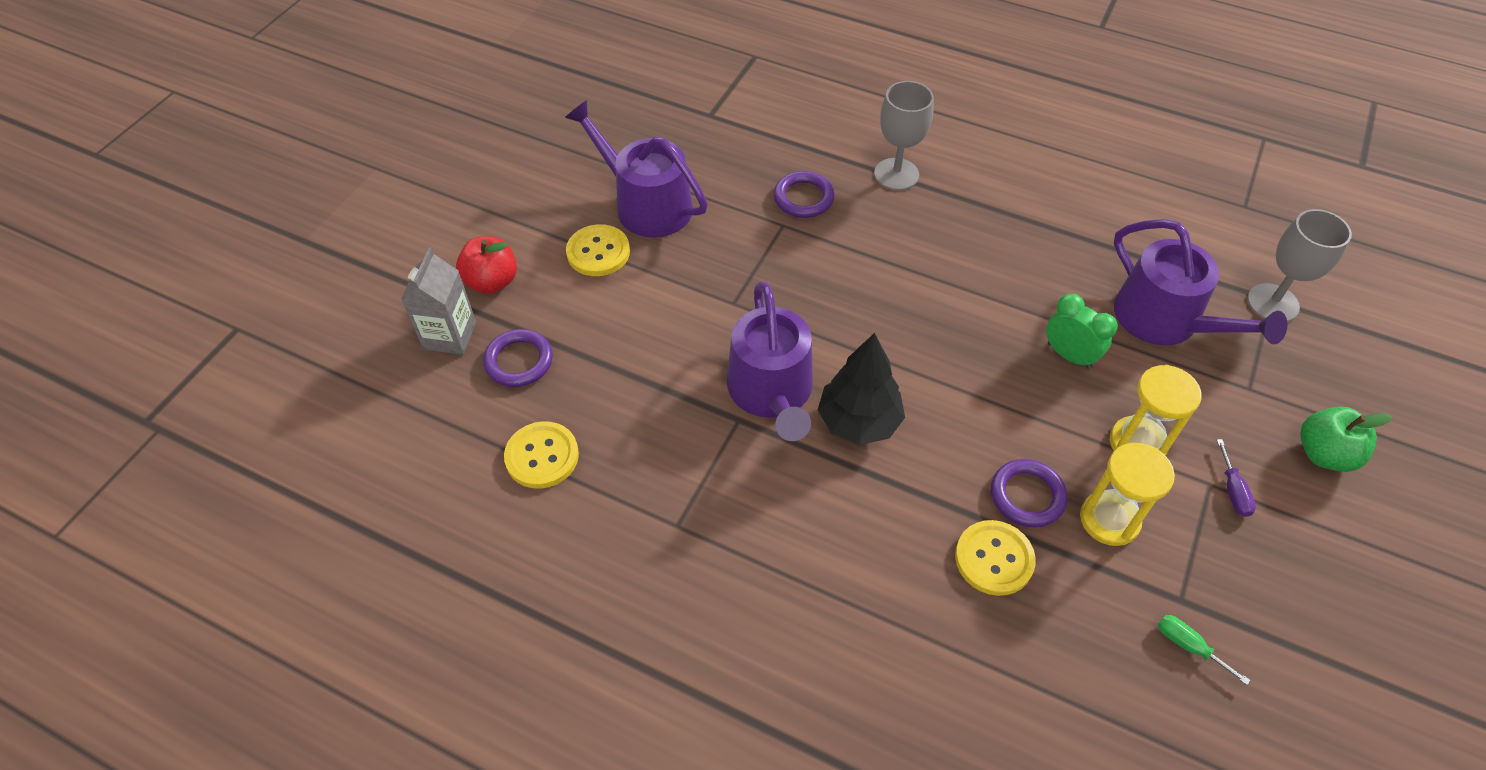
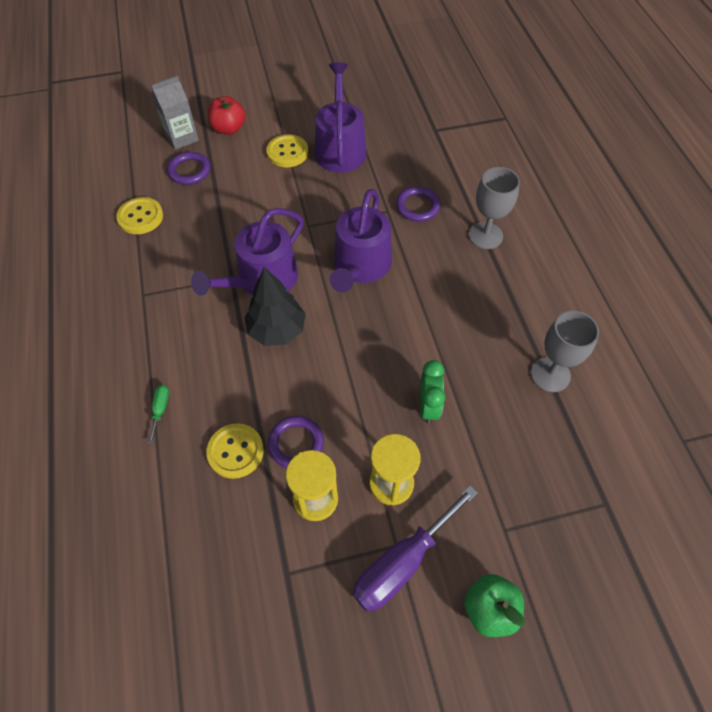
camera: 50 degrees right, 5 degrees up
(1165, 320) = (515, 446): purple watering can -> purple watering can (360, 266)
(1188, 646) = (254, 595): green screwdriver -> green screwdriver (160, 410)
(1233, 490) = (402, 562): purple screwdriver -> purple screwdriver, size x2.30
(1273, 303) = (603, 506): grey goblet -> grey goblet (550, 374)

